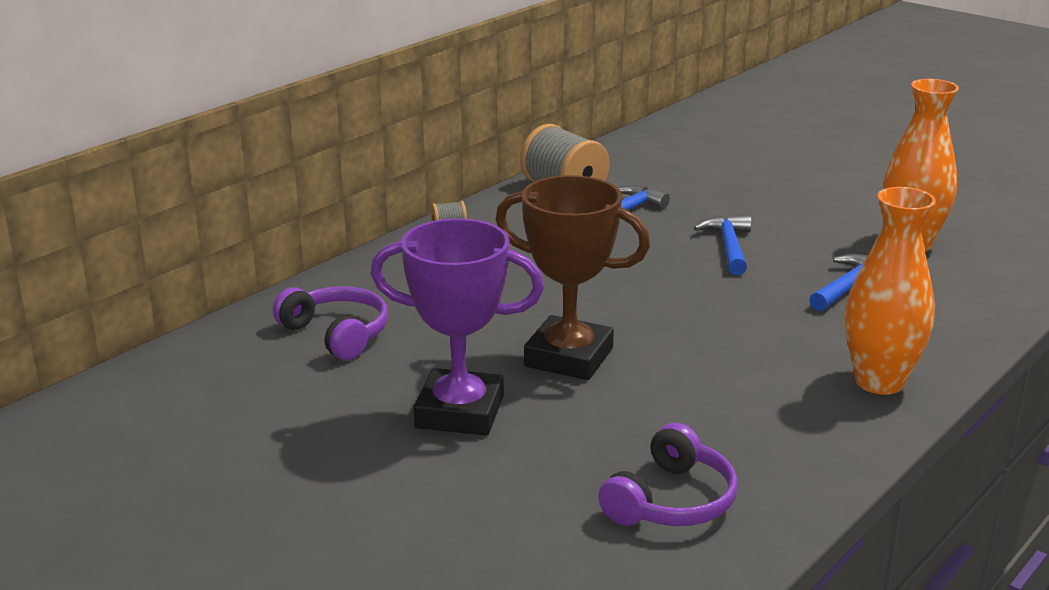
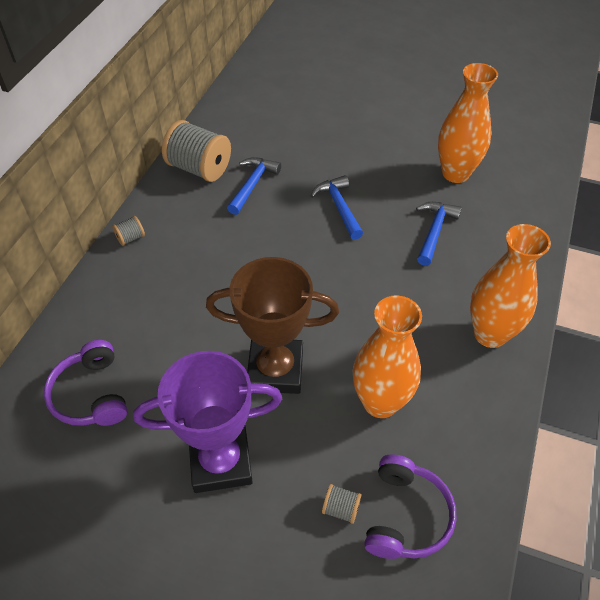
camera: 20 degrees left, 25 degrees up
(337, 334) = (91, 394): purple headphones -> purple headphones turned 135 degrees counterclockwise
(588, 477) = (340, 508): none -> grey spool
(691, 407) = (380, 402): none -> orange vase

